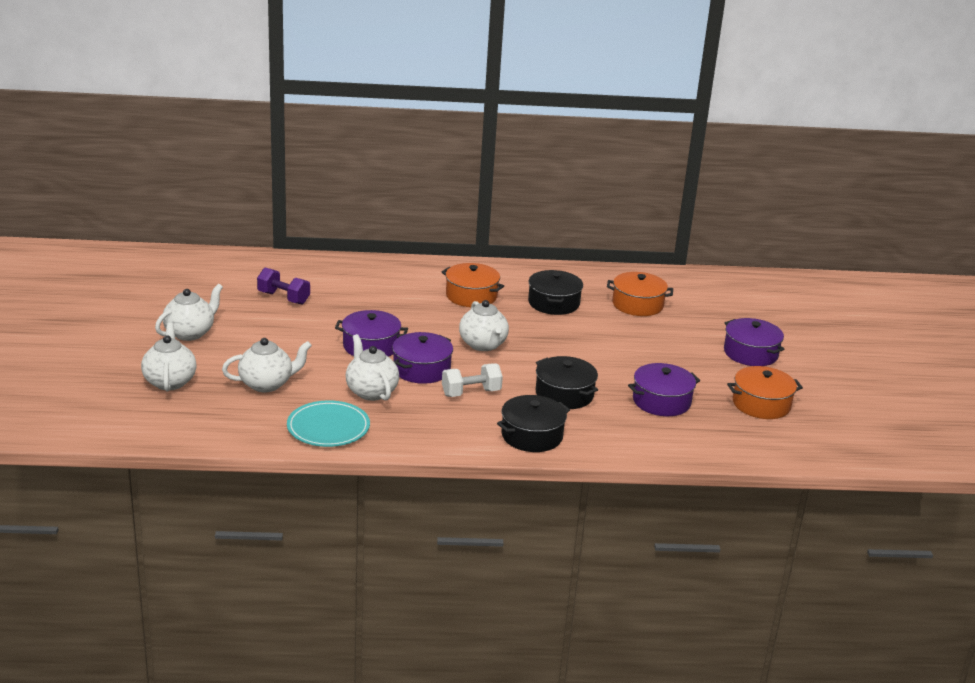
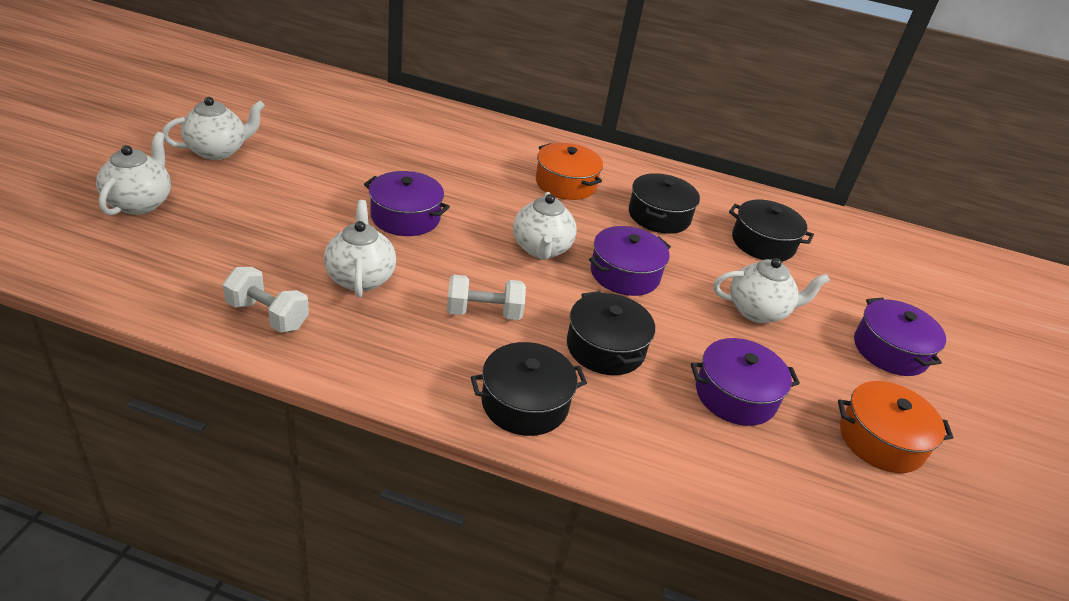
camera: 15 degrees right, 10 degrees up
(267, 384) = (245, 235): white teapot -> white teapot (758, 311)
(283, 298) = (353, 136): purple dumbbell -> none
(328, 427) = (267, 315): turquoise plate -> white dumbbell
(421, 369) = (444, 263): purple pot -> purple pot (624, 274)
(637, 304) = (763, 243): orange pot -> black pot

